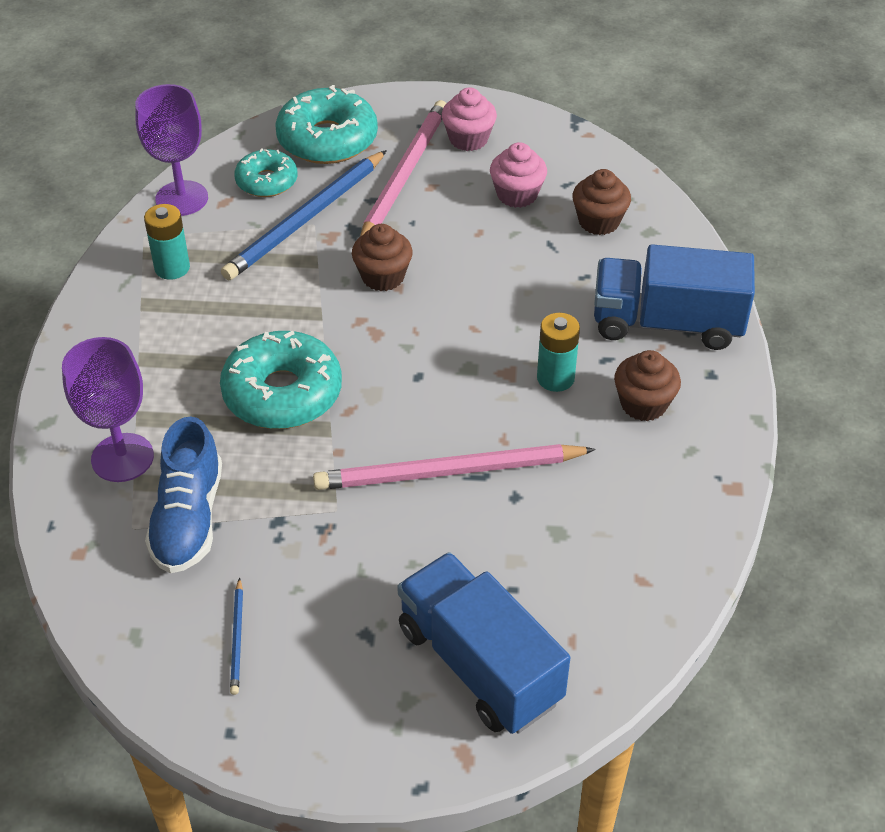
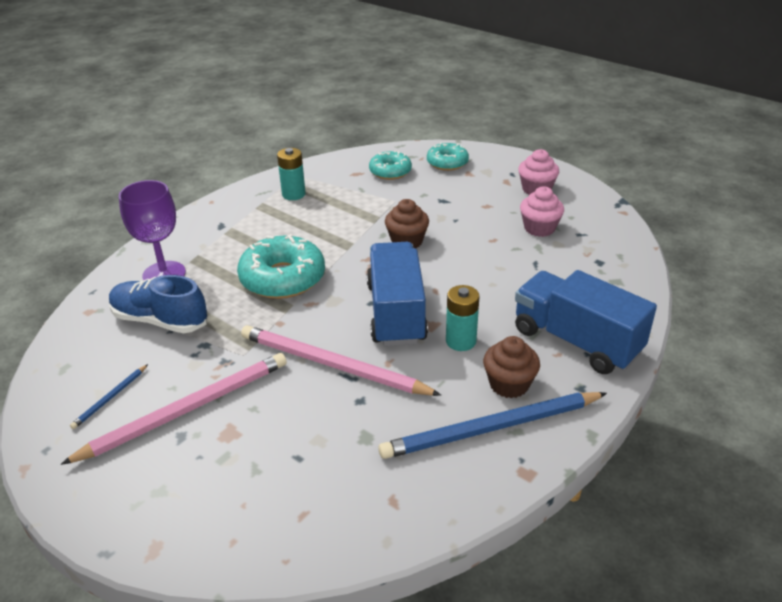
camera: 35 degrees right, 10 degrees down
(182, 198) = (335, 164): purple goblet -> none
(188, 519) = (160, 320): blue shoe -> blue shoe turned 75 degrees clockwise
(306, 219) = (392, 196): blue pencil -> blue pencil (491, 428)
(327, 139) = (447, 163): turquoise donut -> turquoise donut, size x0.60
(404, 174) = (476, 194): pink pencil -> pink pencil (187, 410)
(479, 664) = (226, 494): blue truck -> blue truck (396, 313)
(599, 221) = (583, 262): brown cupcake -> none

